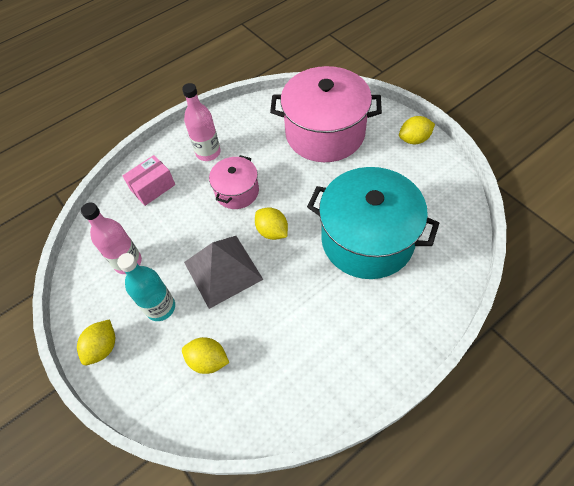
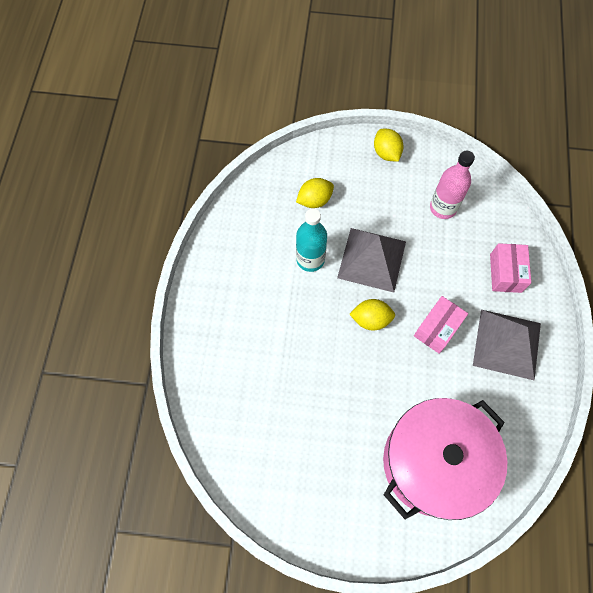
camera: 130 degrees right, 10 degrees up
(160, 307) = (382, 202): turquoise bottle -> turquoise bottle (310, 259)
(208, 152) = (507, 344): pink bottle -> grey pyramid
(237, 191) = (437, 329): pink pot -> pink box
(367, 239) = (292, 377): turquoise pot -> none
(414, 139) = (344, 533): yellow lemon -> none

